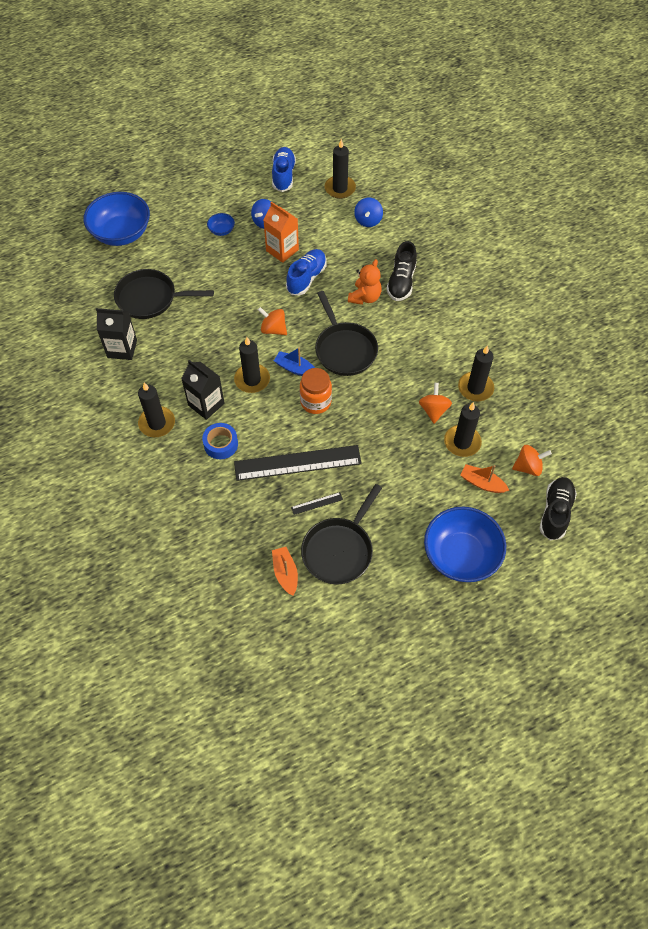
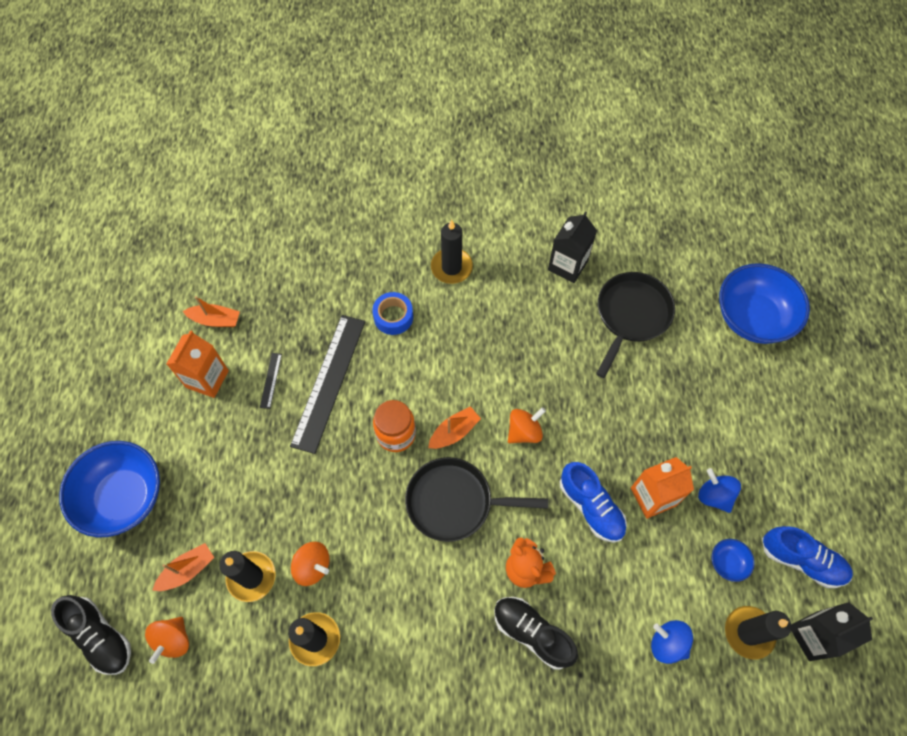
camera: 115 degrees right, 5 degrees up
(206, 404) = (451, 321): black carton -> black carton (813, 635)
(221, 230) = (717, 434): blue bowl -> blue bowl (727, 562)
(252, 380) = (461, 379): black candle -> none
(295, 368) = (454, 432): blue boat -> orange boat
(339, 550) = (207, 379): black pan -> orange carton

